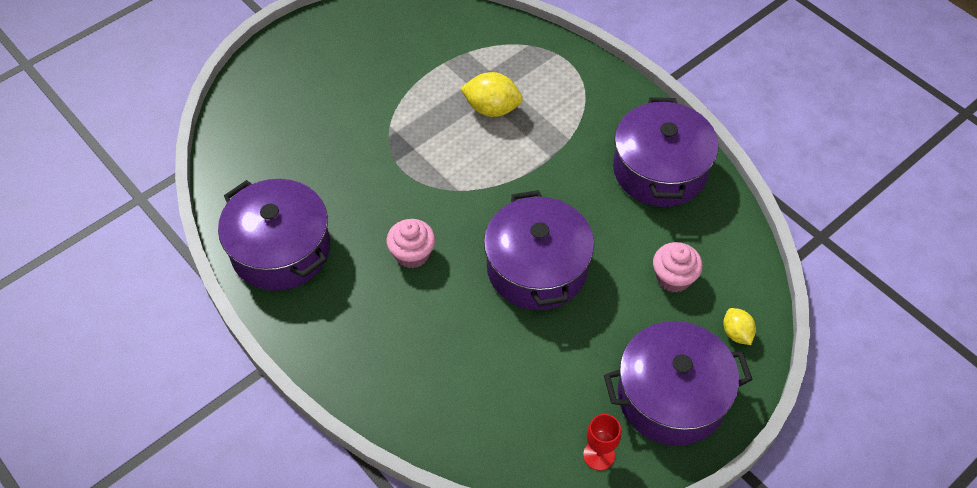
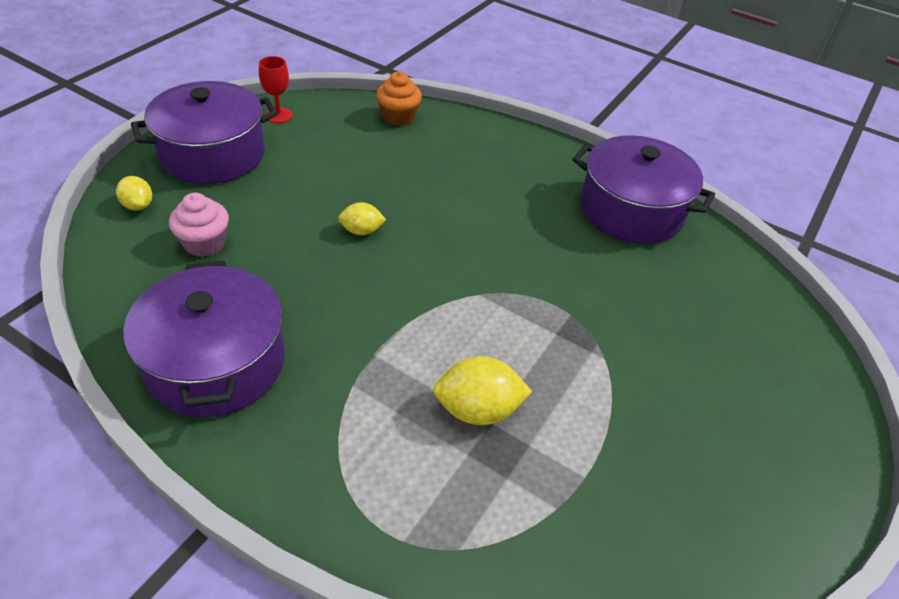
camera: 160 degrees right, 10 degrees down
(412, 254) = (499, 225): pink cupcake -> none
(460, 430) = (398, 117): none -> orange cupcake
(537, 268) = (362, 231): purple pot -> yellow lemon

